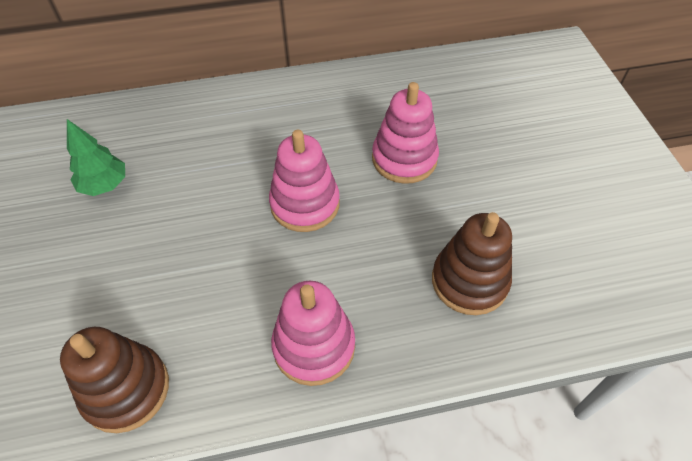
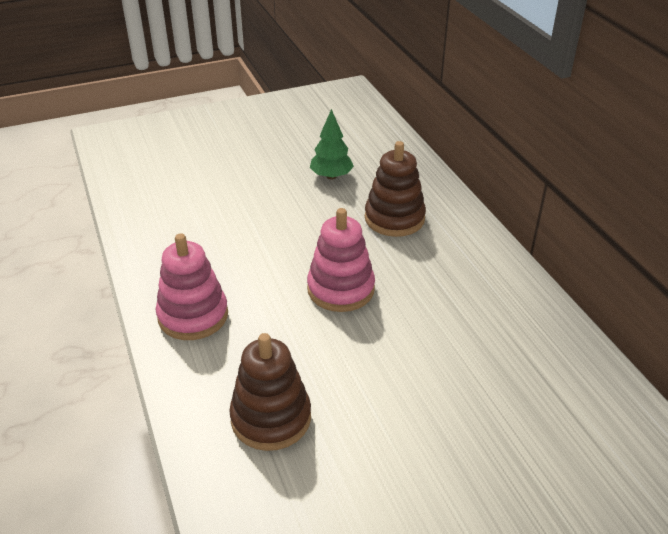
camera: 80 degrees right, 15 degrees down
(126, 389) = (156, 228): brown stacking toy -> brown stacking toy (394, 218)
(404, 159) = (423, 354): pink stacking toy -> none

